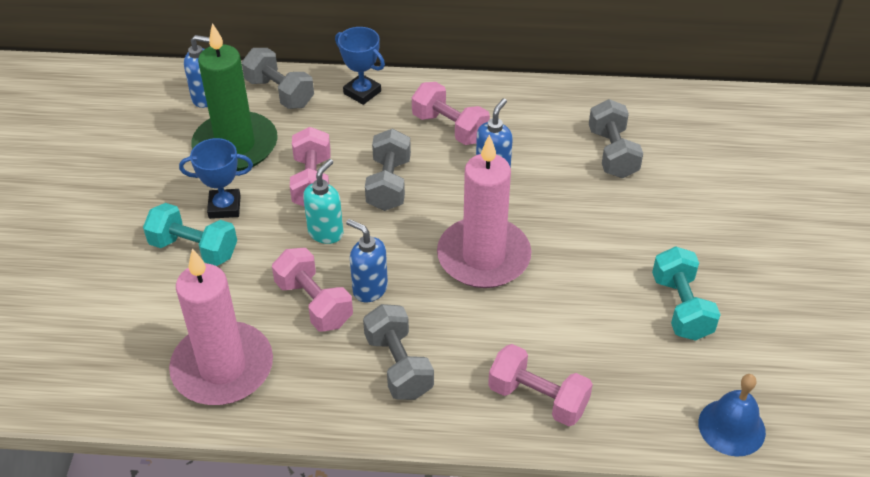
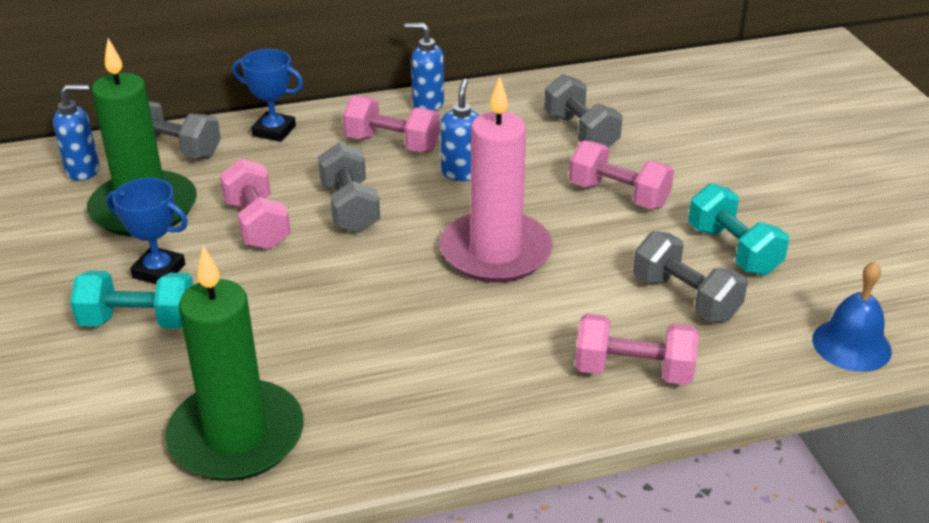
camera: 20 degrees left, 10 degrees down
(222, 368) = (236, 436): pink candle -> green candle
(224, 207) = (159, 271): blue trophy -> blue trophy turned 45 degrees clockwise
(314, 303) = (320, 341): pink dumbbell -> pink dumbbell (618, 195)
(326, 232) = (299, 269): turquoise soap dispenser -> none
(369, 289) = (381, 312): blue soap dispenser -> blue soap dispenser (427, 105)
(398, 365) = (456, 379): grey dumbbell -> grey dumbbell (685, 298)

